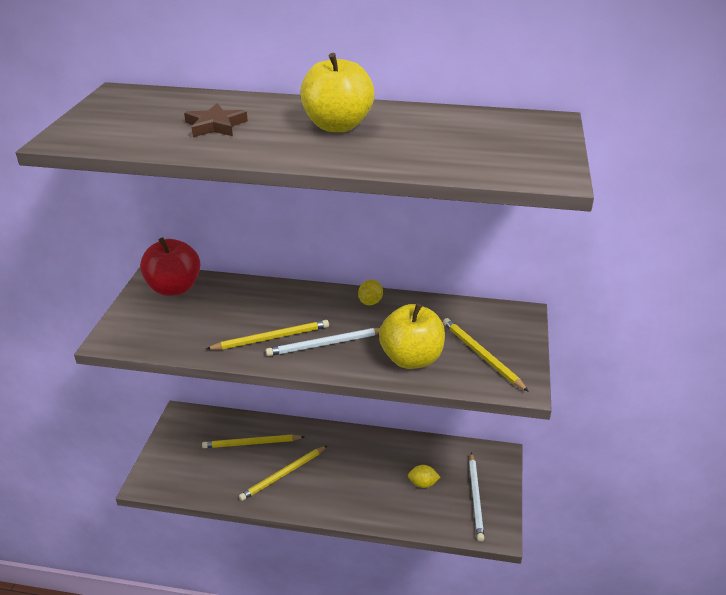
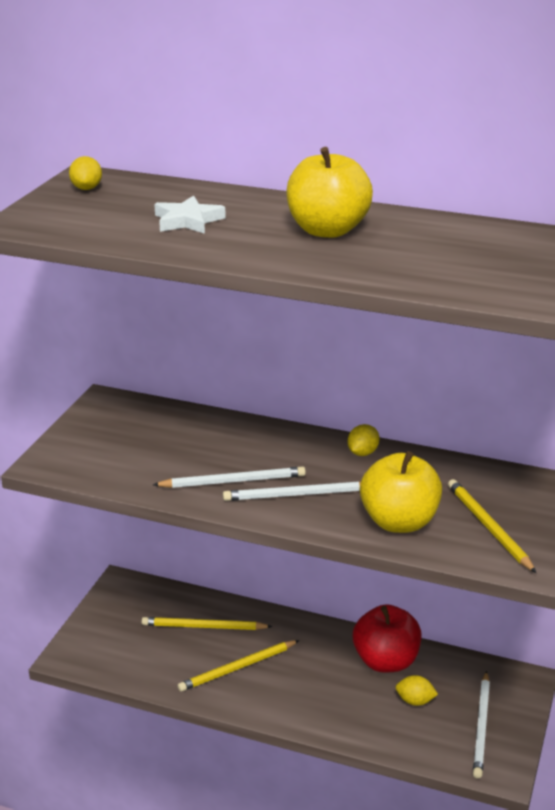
camera: 10 degrees right, 5 degrees down
(120, 103) = (86, 188): none -> yellow lemon
(174, 288) = (127, 414): red apple -> red apple (386, 661)
(215, 126) = (188, 221): brown star -> white star
(271, 338) = (233, 481): yellow pencil -> white pencil

